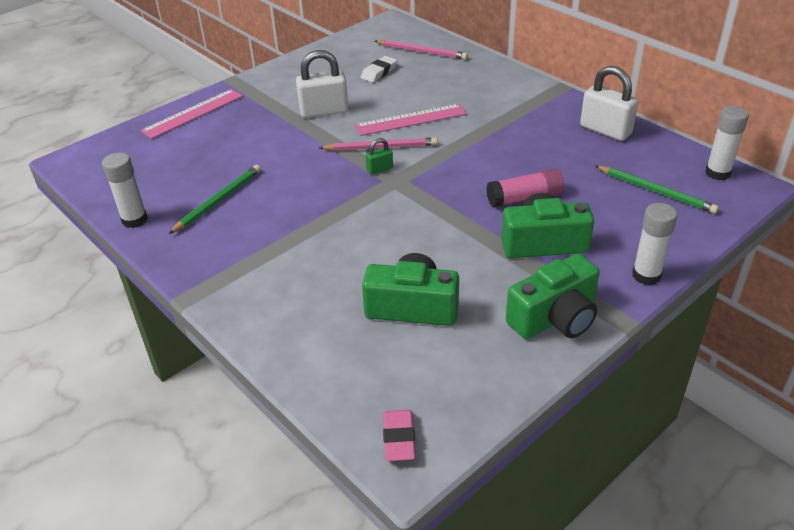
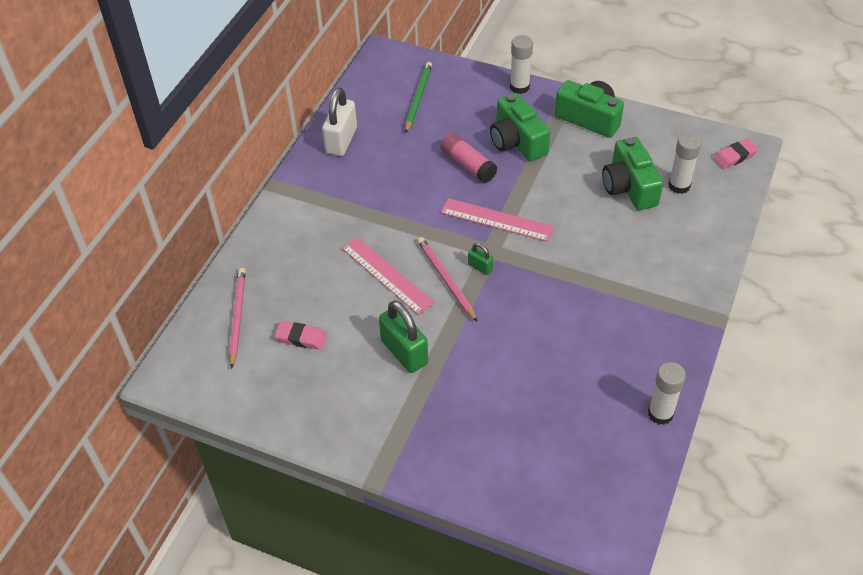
camera: 115 degrees left, 10 degrees up
(193, 113) = (467, 475): pink ruler -> pink ruler (497, 220)
(218, 200) = (594, 363): green pencil -> none
(324, 111) = (404, 352): white padlock -> green padlock
(379, 72) = (301, 338): white eraser -> pink eraser
(717, 173) = (375, 71): white glue stick -> white glue stick (679, 186)

